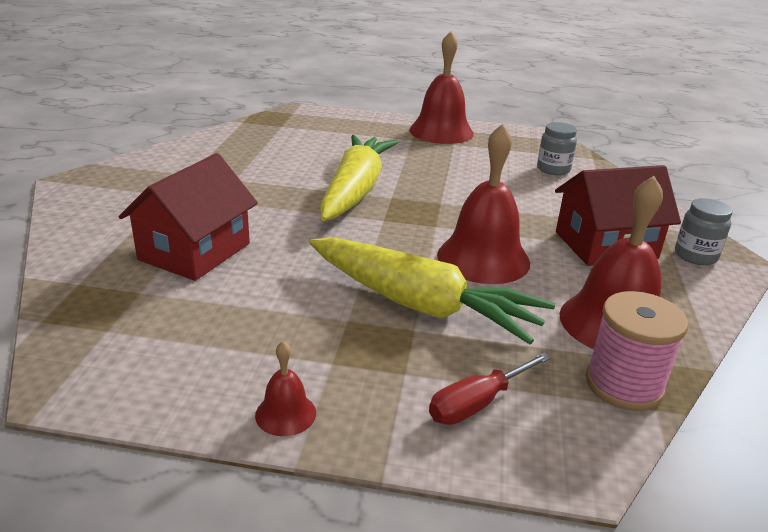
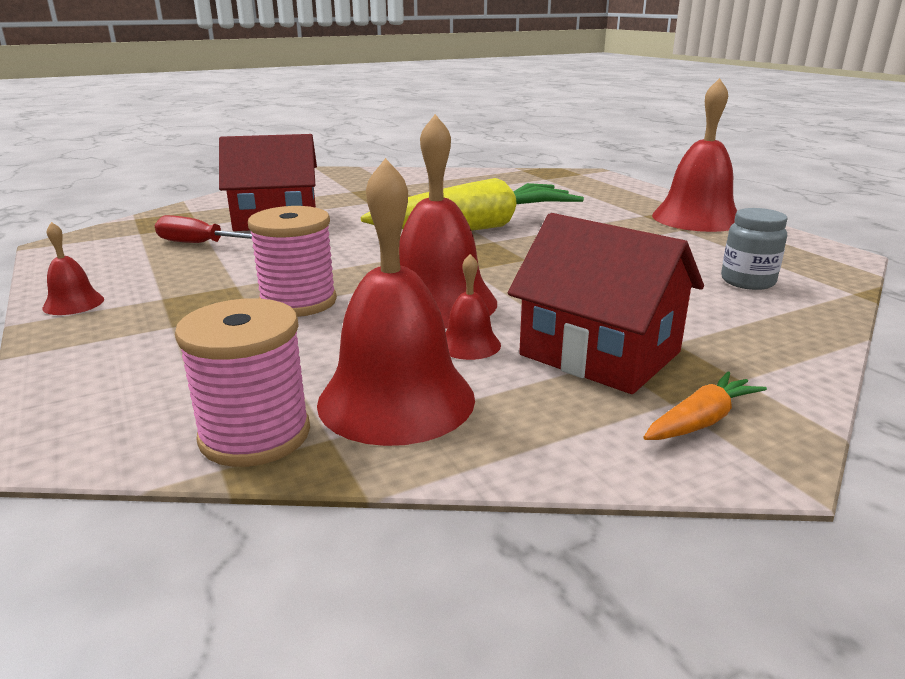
camera: 55 degrees right, 5 degrees down
(421, 305) = (298, 302): yellow carrot -> pink spool
(477, 403) = (145, 366): red screwdriver -> red screwdriver (199, 244)
(559, 274) = (469, 344): none -> red bell
(695, 256) = (701, 421): grey jar -> orange carrot

